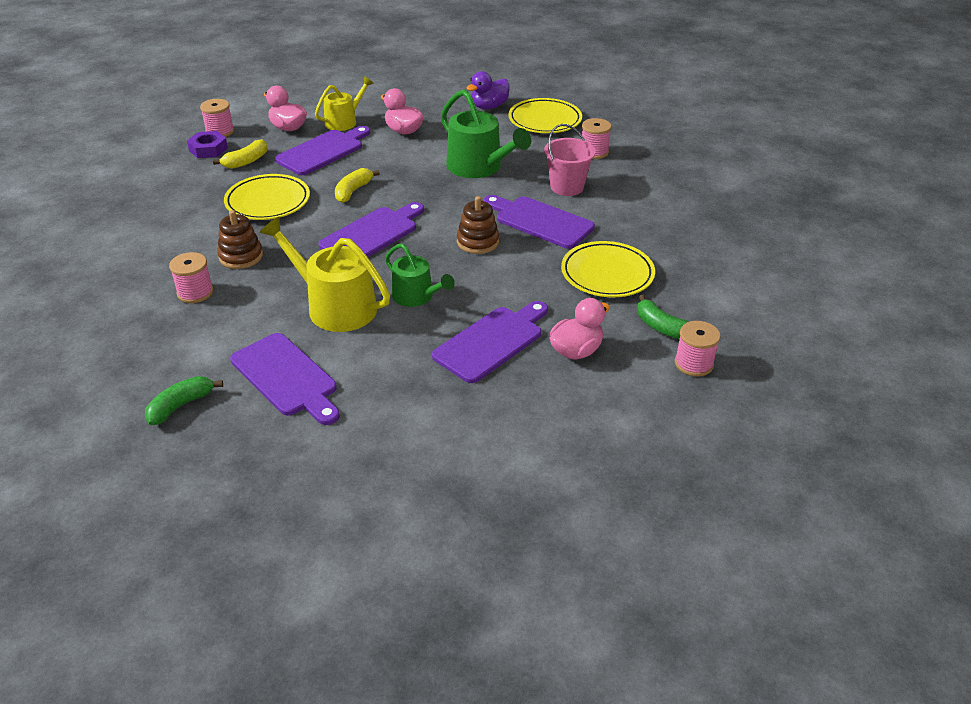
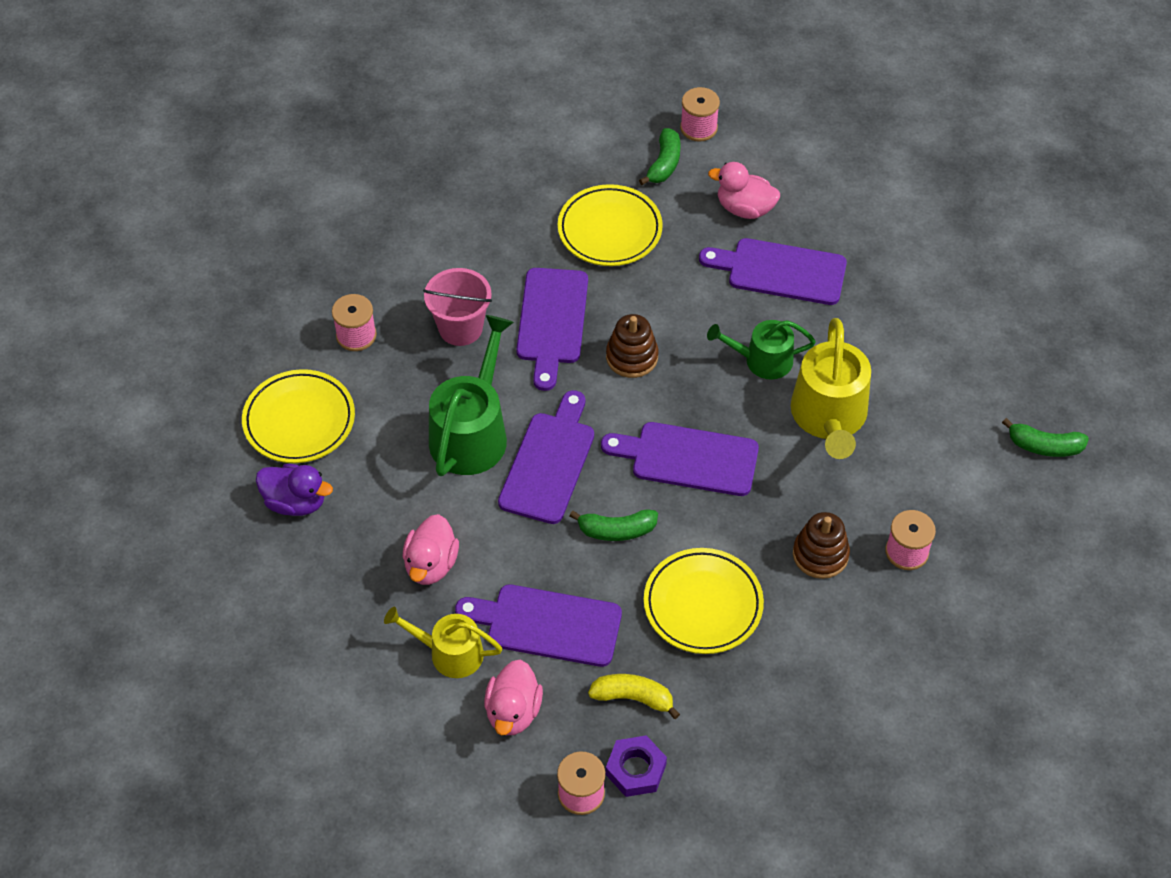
camera: 120 degrees left, 15 degrees up
(286, 377) = (949, 392): purple cutting board -> purple cutting board (549, 463)
(353, 191) = (617, 530): yellow banana -> green banana
(416, 296) = (762, 360): green watering can -> green watering can turned 105 degrees counterclockwise

